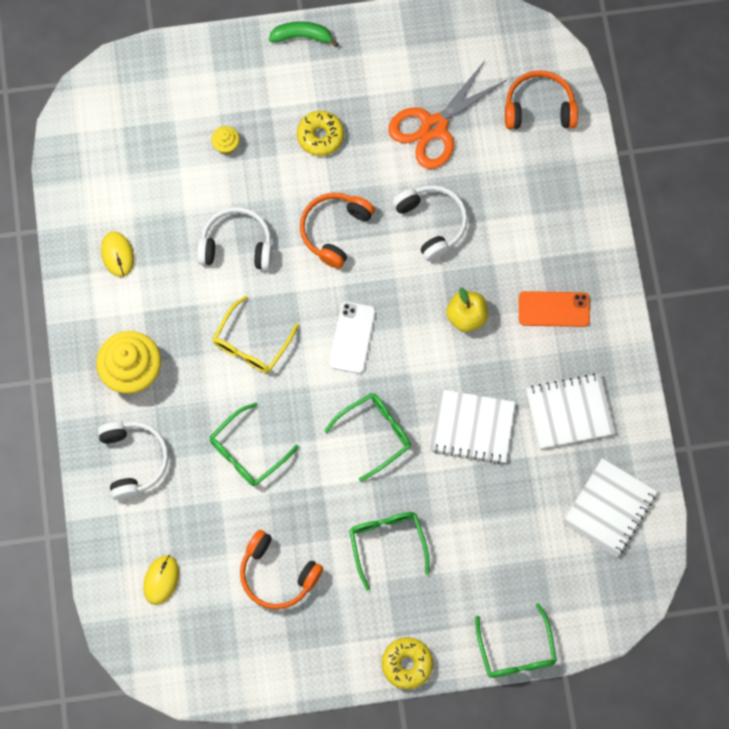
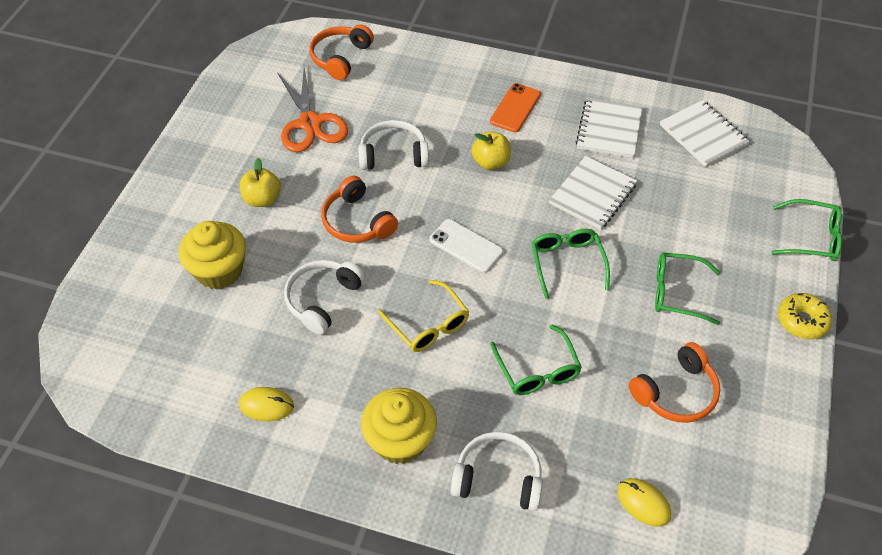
camera: 65 degrees left, 20 degrees down
(226, 145) = (219, 270): yellow cupcake -> yellow cupcake, size x2.18
(302, 36) = (161, 178): green banana -> none
(320, 136) = (262, 199): yellow donut -> yellow apple

